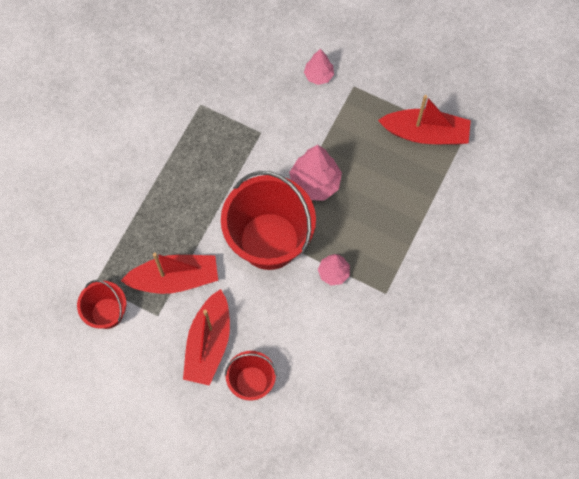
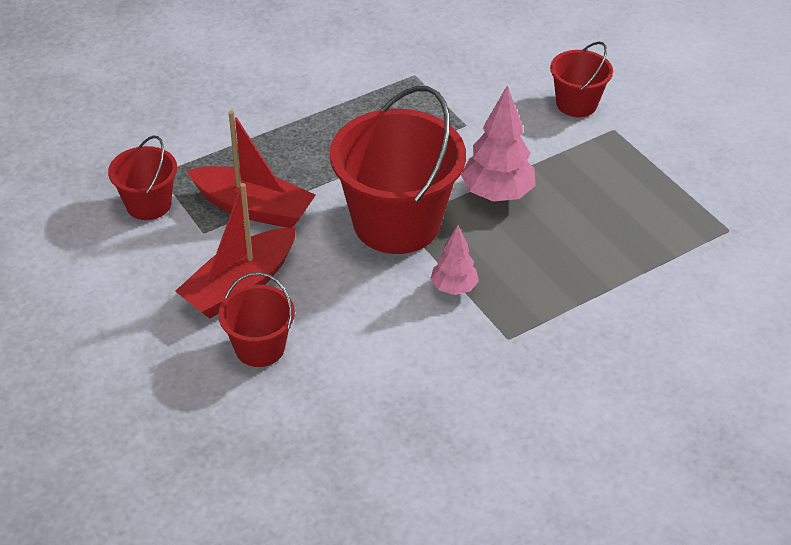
camera: 30 degrees right, 25 degrees down
(318, 75) = (576, 104): pink tree -> red bucket
(425, 133) = (677, 206): red boat -> none

